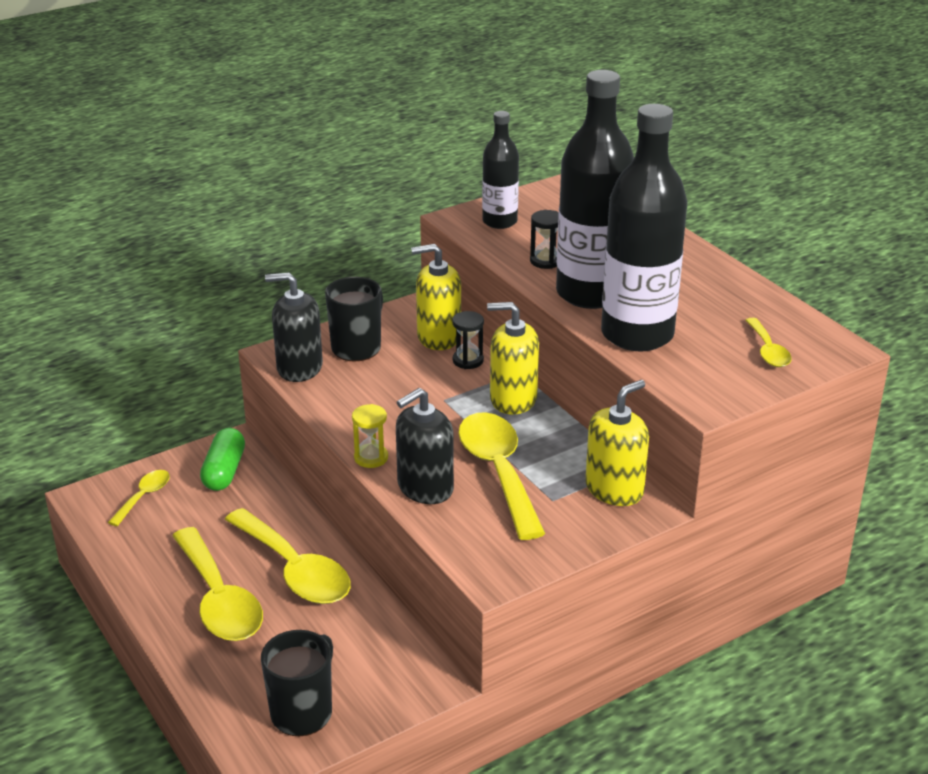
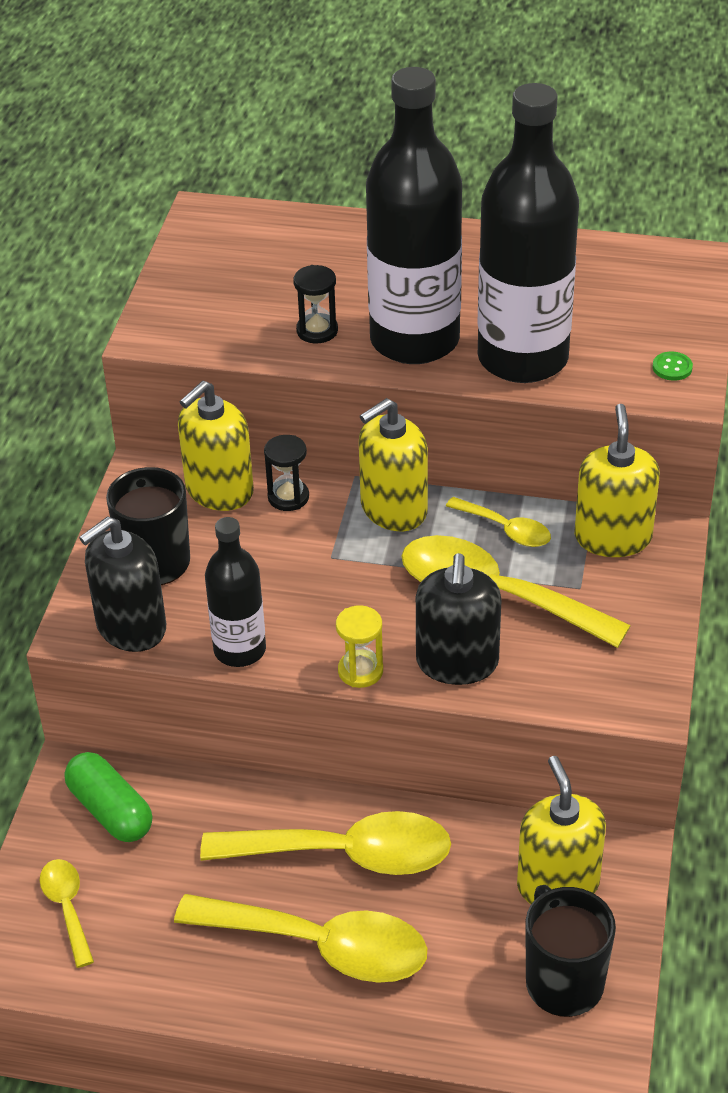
camera: 45 degrees left, 10 degrees up
(374, 667) = (558, 884): none -> yellow soap dispenser
(499, 221) = (199, 312): black bottle -> black bottle (240, 650)
(722, 389) = (672, 367): none -> green button
(768, 351) = (649, 302): yellow spoon -> yellow spoon (506, 529)

